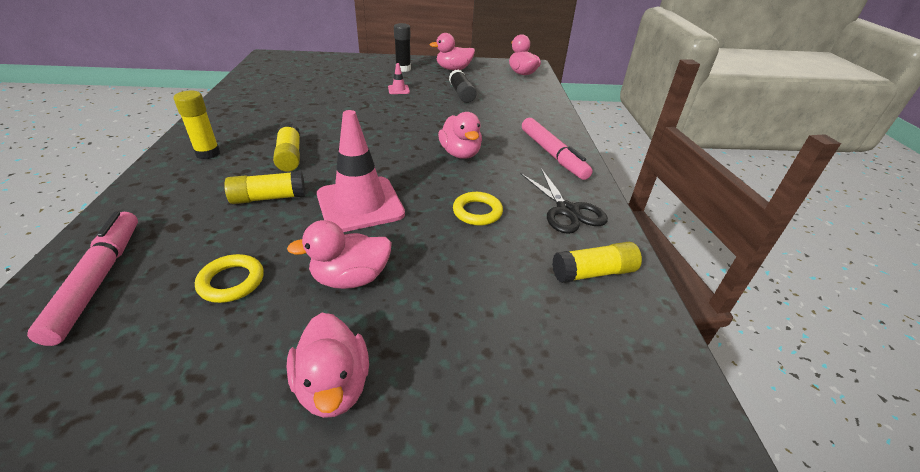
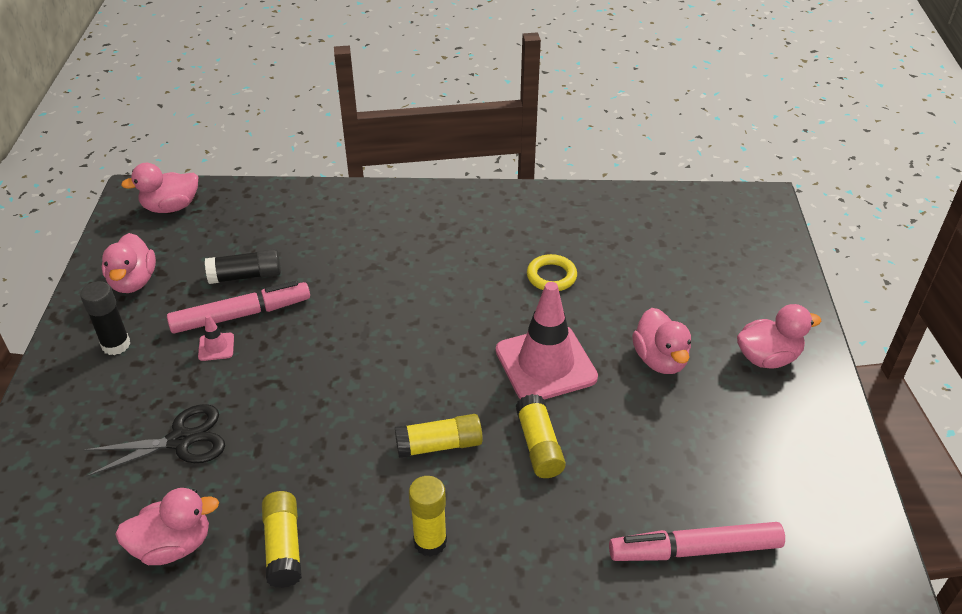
camera: 85 degrees left, 5 degrees up
(231, 282) = (679, 442): yellow ring -> none
(460, 154) = (432, 284): pink duck -> pink duck (173, 545)
(552, 154) = (434, 211): pink marker -> pink marker (241, 315)
(567, 211) = (544, 217): black scissors -> black scissors (181, 440)
(593, 273) = (629, 216): yellow glue stick -> yellow glue stick (284, 546)

